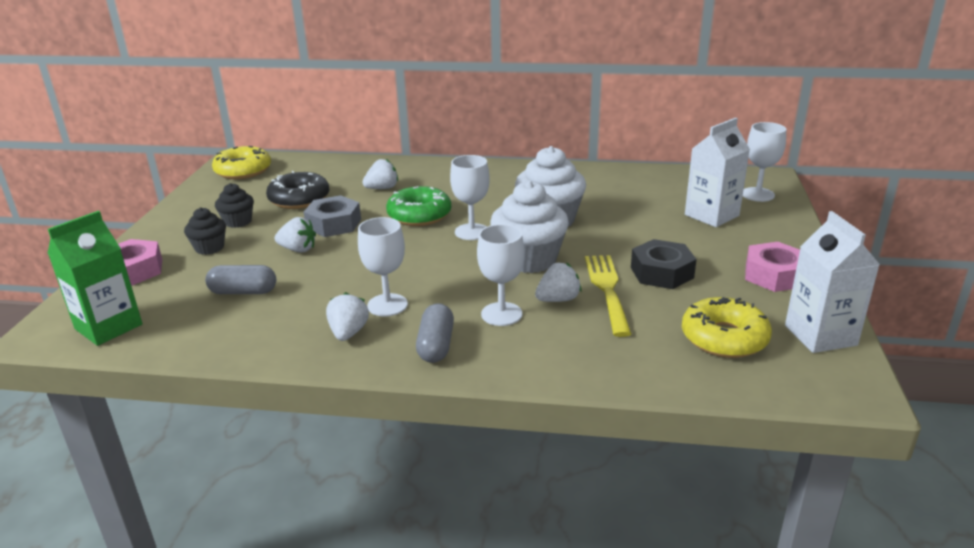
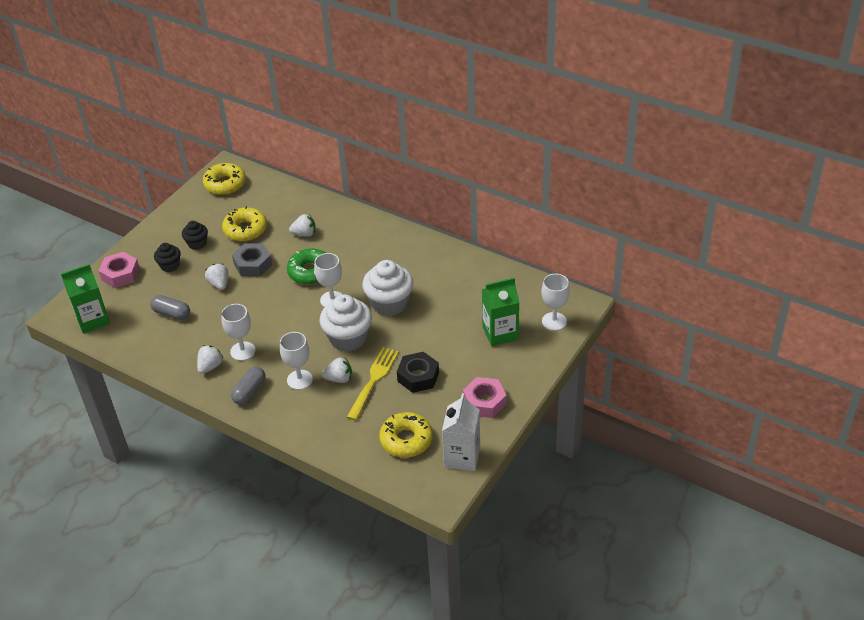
camera: 25 degrees right, 15 degrees up
(298, 249) = (219, 284): white strawberry -> white strawberry turned 150 degrees counterclockwise
(299, 199) = (245, 230): black donut -> yellow donut
(711, 215) = (500, 333): white carton -> green carton

